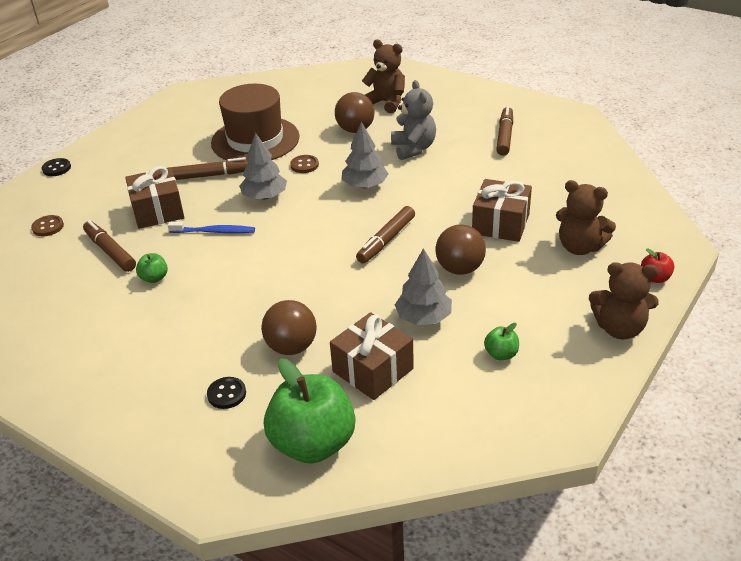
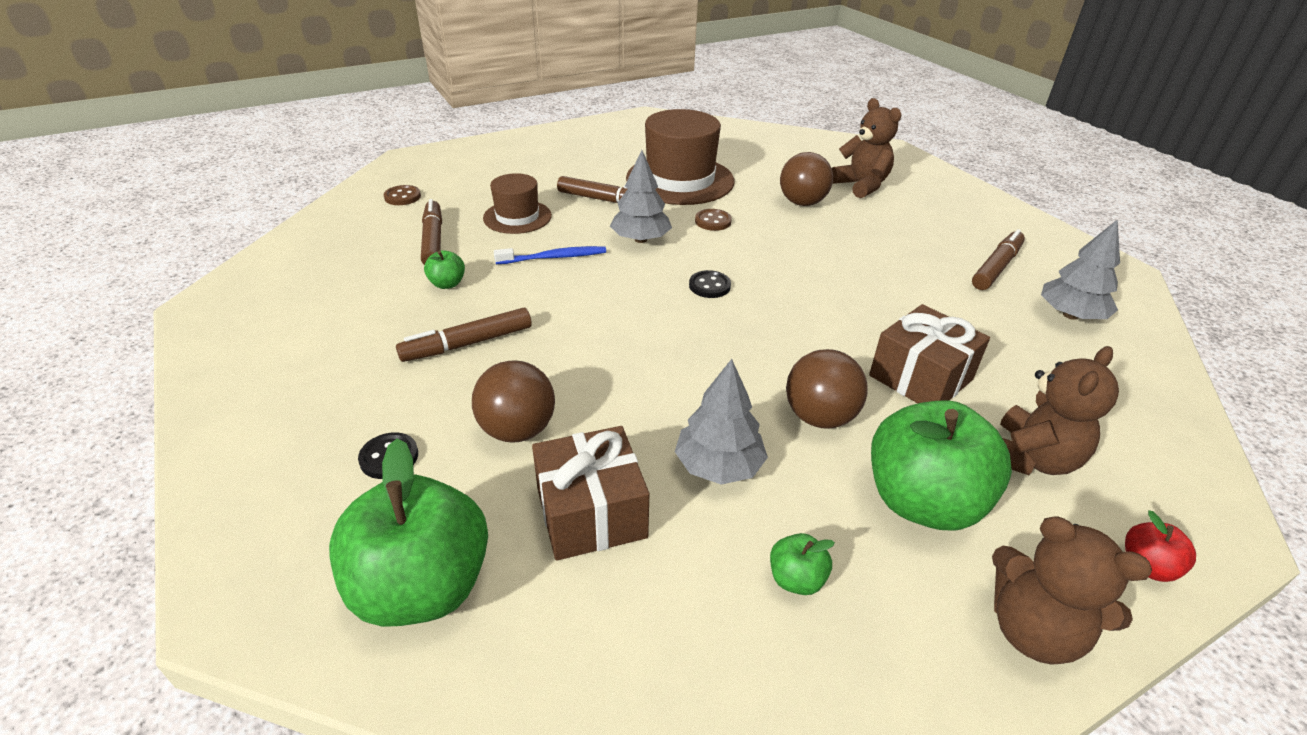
camera: 25 degrees right, 0 degrees up
(56, 168) = (465, 148): black button -> black button (709, 286)
(158, 211) = (517, 217): brown gift -> brown hat
(214, 231) = (553, 257): blue toothbrush -> blue toothbrush turned 45 degrees counterclockwise
(365, 185) = (767, 266): grey tree -> grey tree (1070, 315)
(386, 240) = (745, 340): brown marker -> brown marker (468, 343)
(413, 149) = (860, 244): grey teddy bear -> none
(539, 291) = (922, 501): none -> green apple
(580, 247) = (1030, 458): brown teddy bear -> brown teddy bear turned 105 degrees counterclockwise

